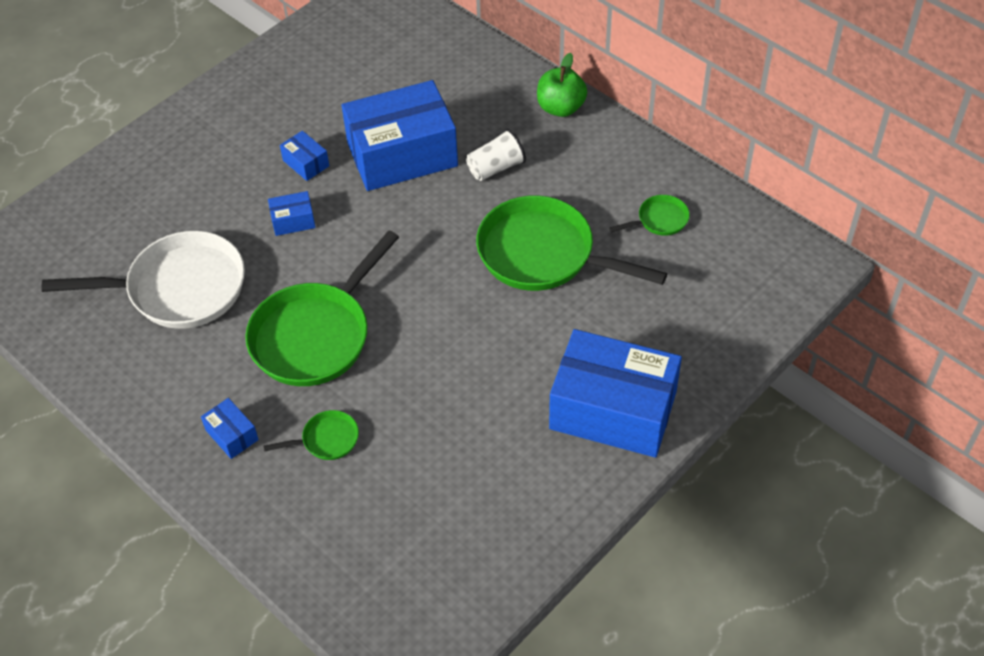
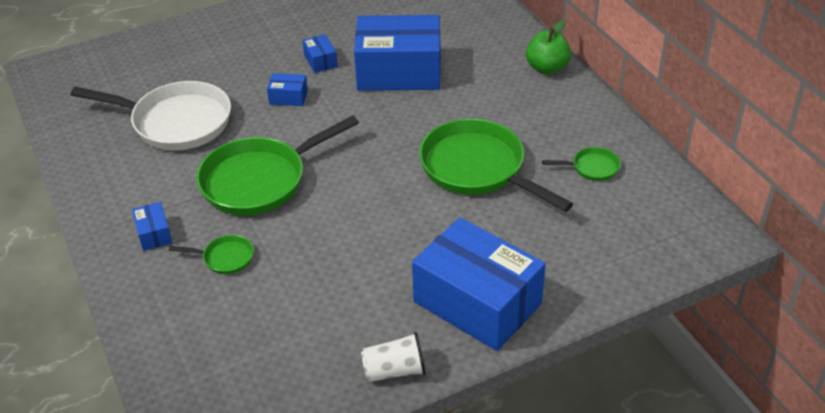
camera: 20 degrees right, 10 degrees down
(496, 168) = (470, 98): white cup -> white cup (394, 370)

